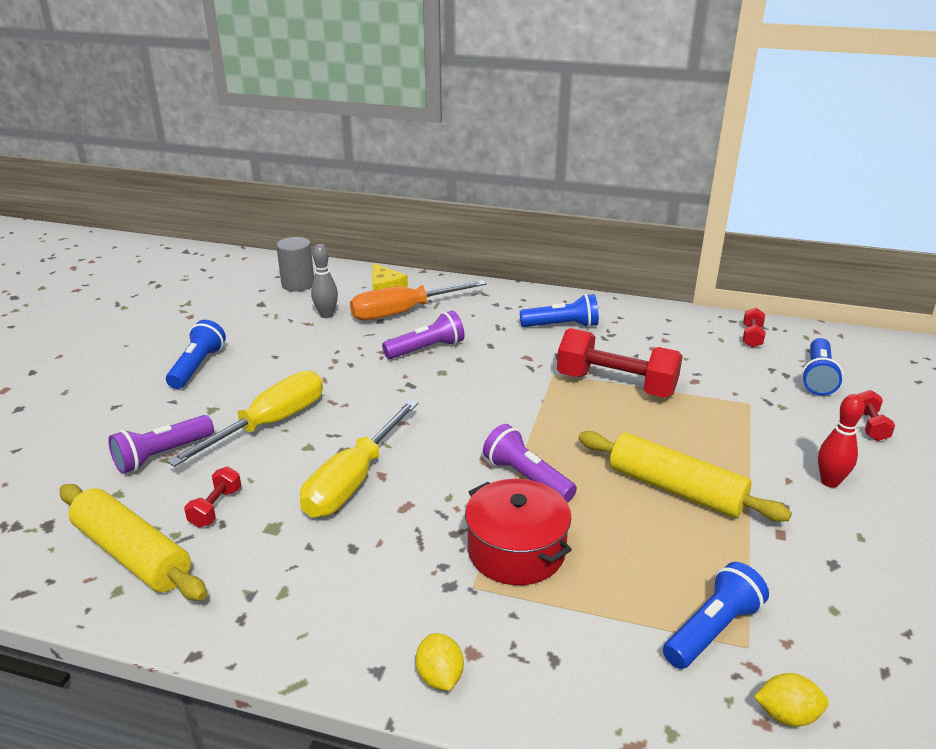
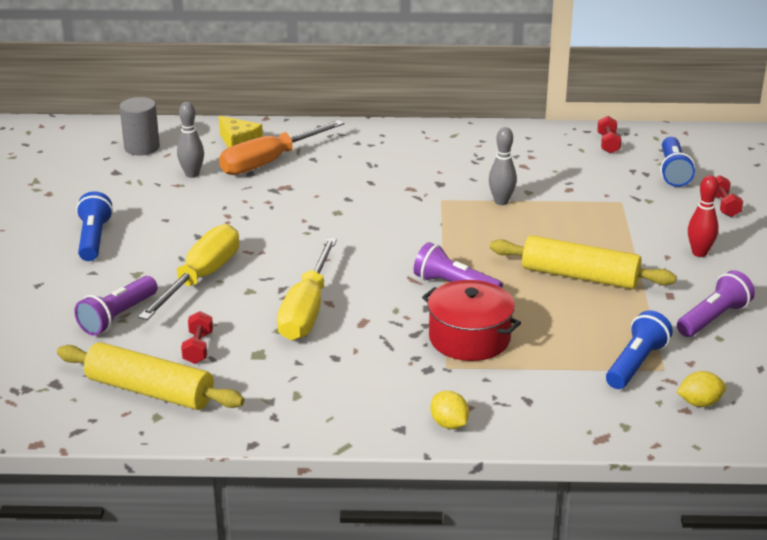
camera: 15 degrees left, 0 degrees up
(426, 349) = (311, 193): purple flashlight -> purple flashlight (713, 318)
(561, 326) = (430, 155): blue flashlight -> none
(616, 384) = (501, 201): red dumbbell -> grey bowling pin

